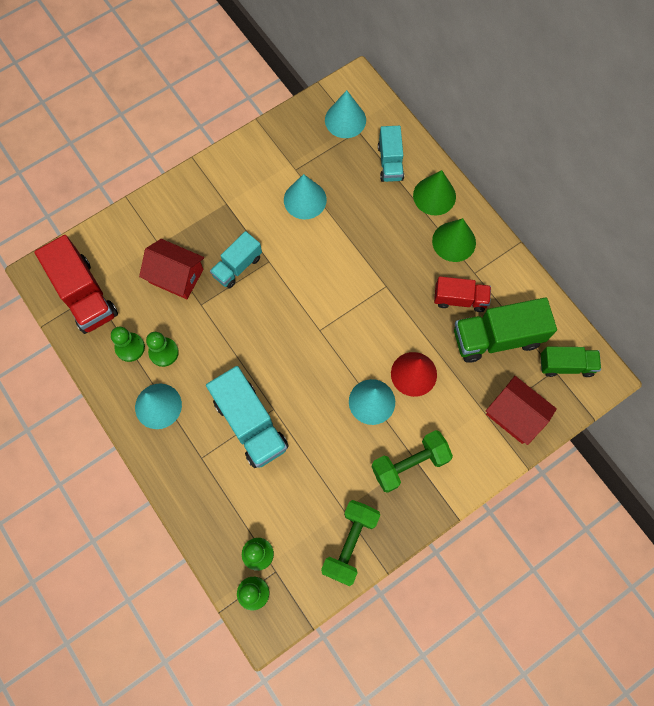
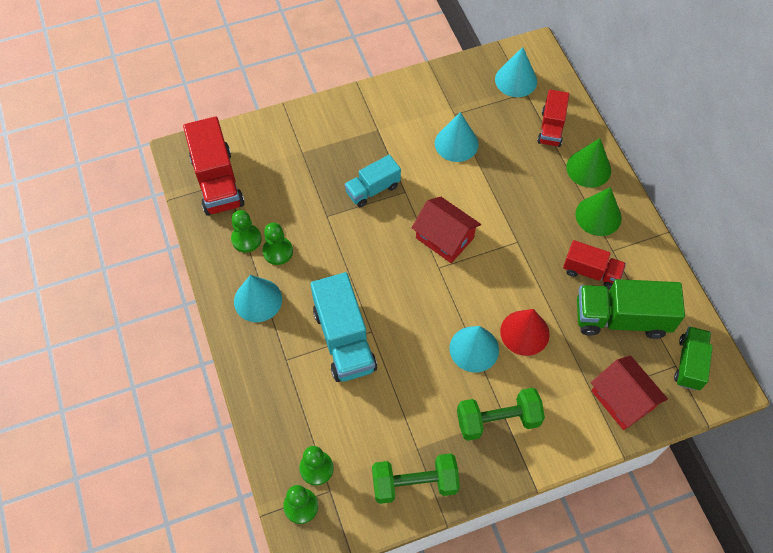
camera: 15 degrees right, 10 degrees down
(176, 276) = (310, 184): red house -> red house (444, 238)
(350, 543) = (414, 483): green dumbbell -> green dumbbell turned 45 degrees clockwise
(390, 162) = (551, 128): turquoise truck -> red truck
(566, 365) = (689, 363): green truck -> green truck turned 90 degrees counterclockwise

